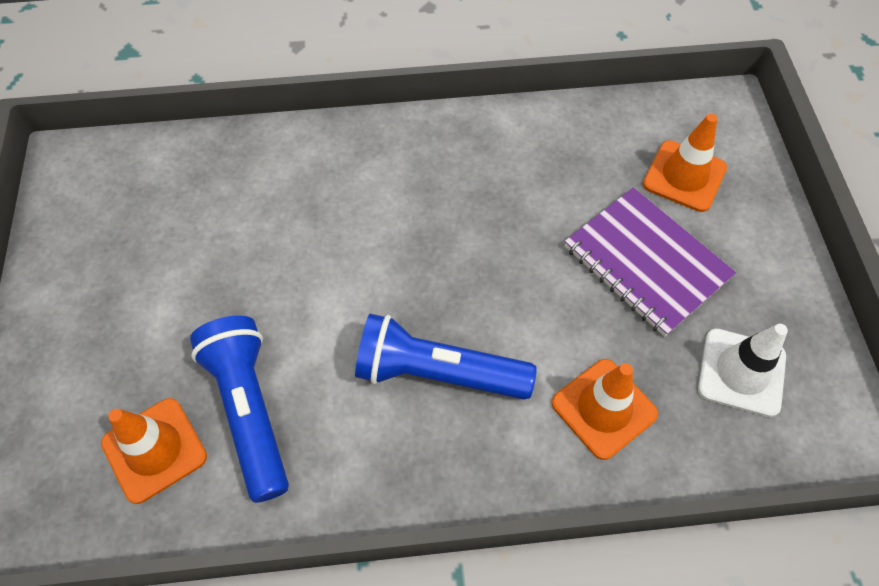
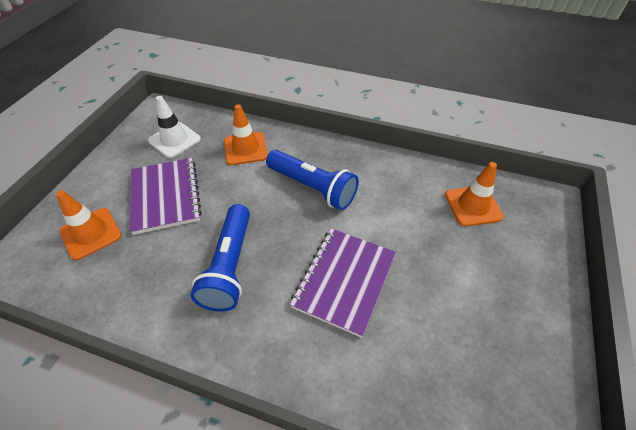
camera: 155 degrees left, 10 degrees down
(249, 410) = (418, 205): blue flashlight -> blue flashlight (230, 266)
(324, 245) = (344, 281): none -> purple notebook

